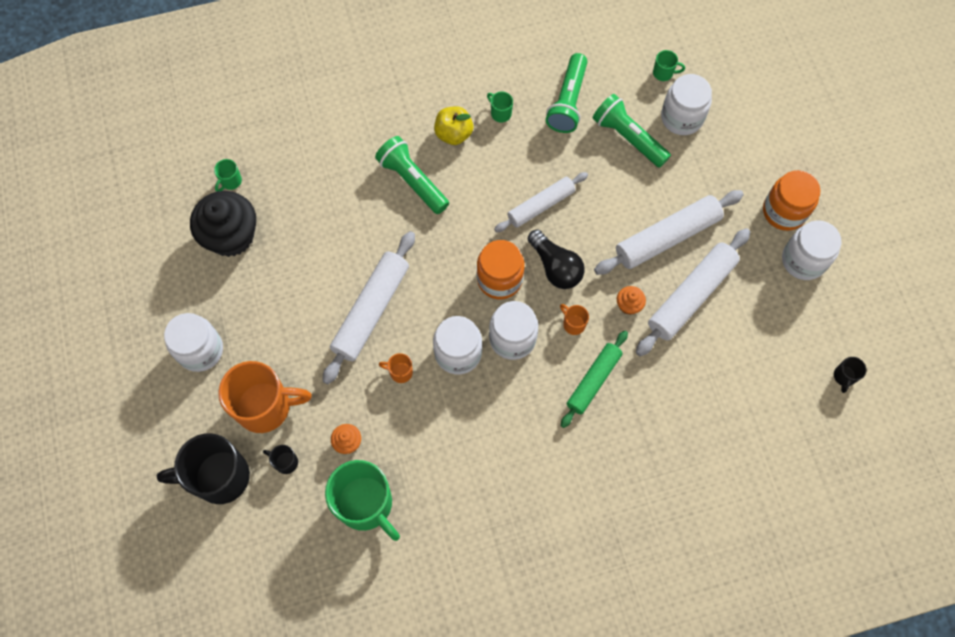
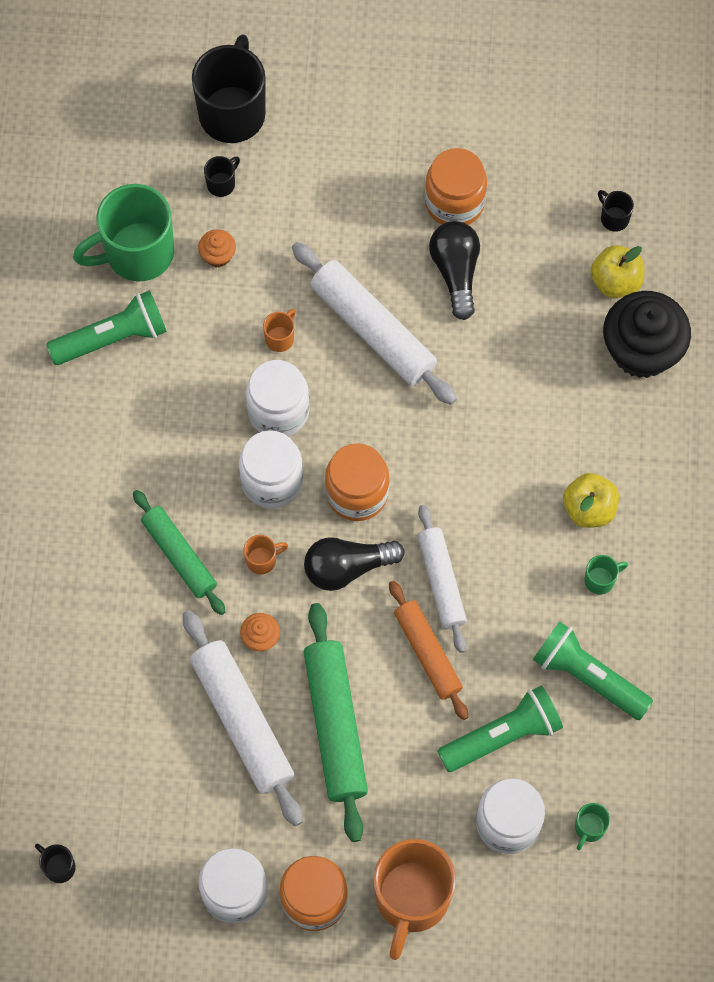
camera: 110 degrees right, 0 degrees up
(200, 350) = (395, 129): white jar -> none
(230, 181) = (614, 218): green mug -> black mug
(231, 236) = (535, 199): black cupcake -> black cupcake (642, 350)
(250, 289) = (454, 202): none -> orange jar
(265, 407) = (296, 180): orange mug -> orange mug (411, 899)
(280, 166) = (615, 281): none -> yellow apple
(306, 270) = (456, 272): none -> black light bulb
(412, 181) = (536, 434): green flashlight -> green flashlight (112, 338)
(593, 198) = (428, 653): none -> orange rolling pin
(667, 237) = (336, 725): white rolling pin -> green rolling pin

